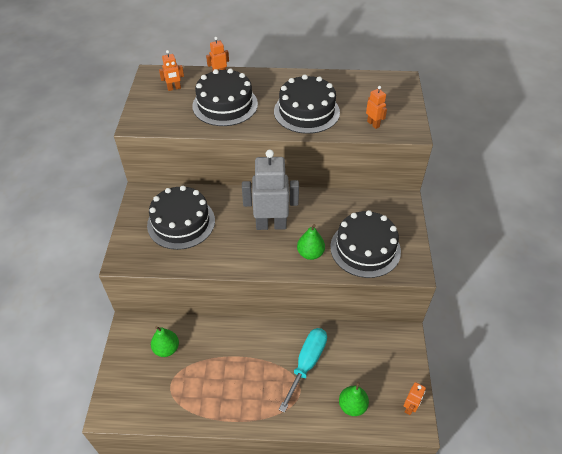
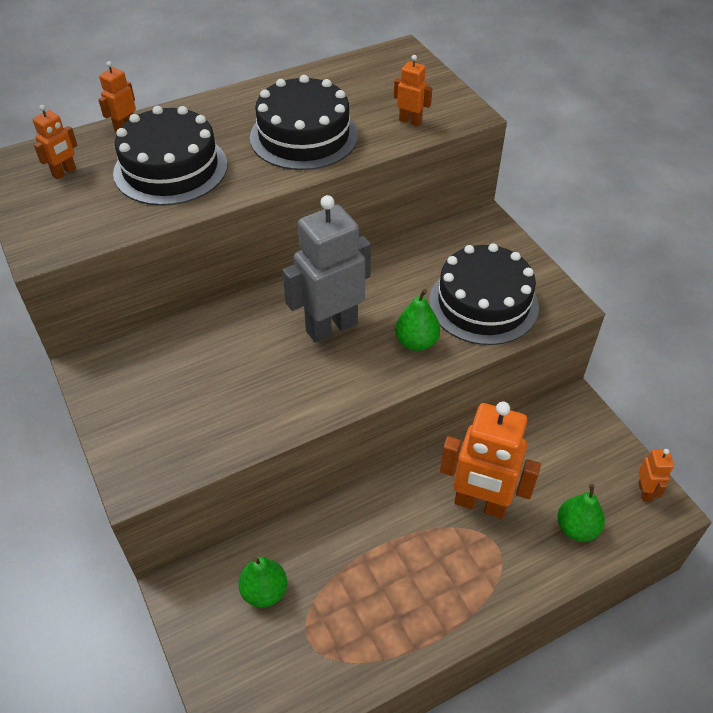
camera: 30 degrees left, 0 degrees up
(181, 222) = (190, 382): black cake -> none
(307, 363) = (480, 504): turquoise screwdriver -> orange robot

